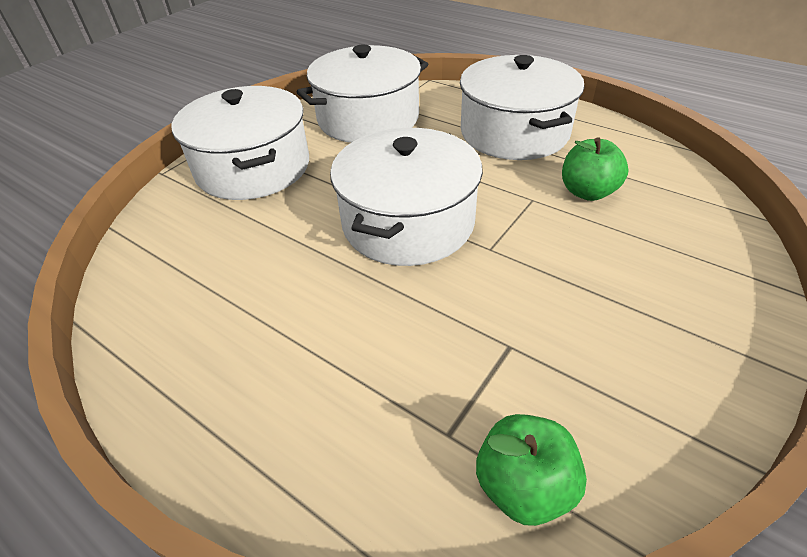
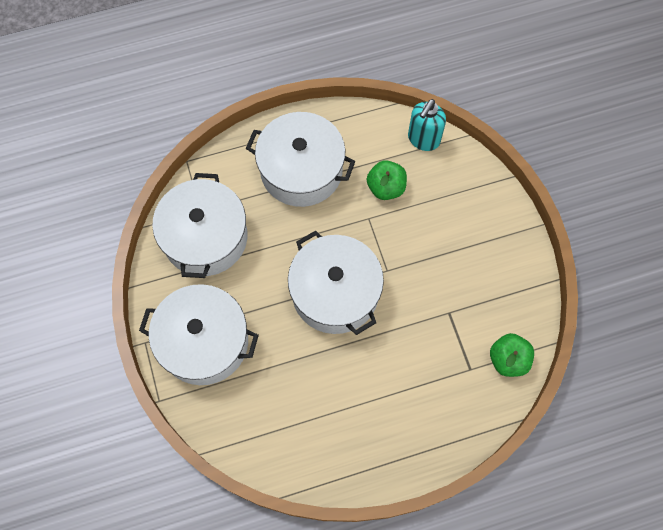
camera: 55 degrees left, 25 degrees up
(690, 187) = (423, 139): none -> turquoise soap dispenser

